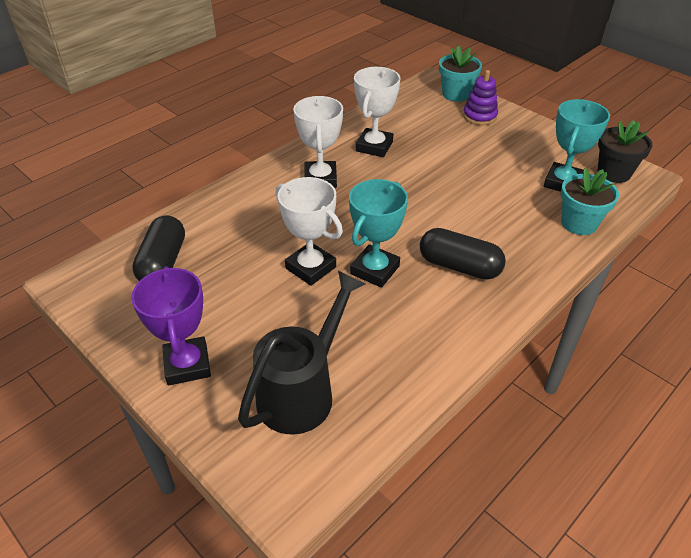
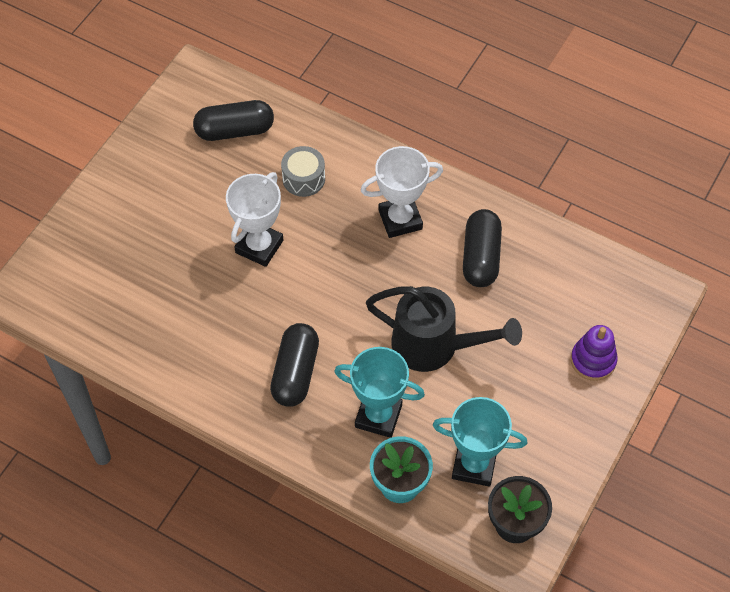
camera: 75 degrees right, 15 degrees up
(187, 365) = (124, 191): purple trophy -> none
(248, 226) = (303, 178): none -> grey drum
(302, 391) = (115, 278): black watering can -> black watering can (434, 346)
(374, 146) = (481, 257): white trophy -> black capsule
(375, 270) = (270, 300): turquoise trophy -> turquoise trophy (378, 416)
(456, 94) = (639, 326): turquoise flower pot -> none

